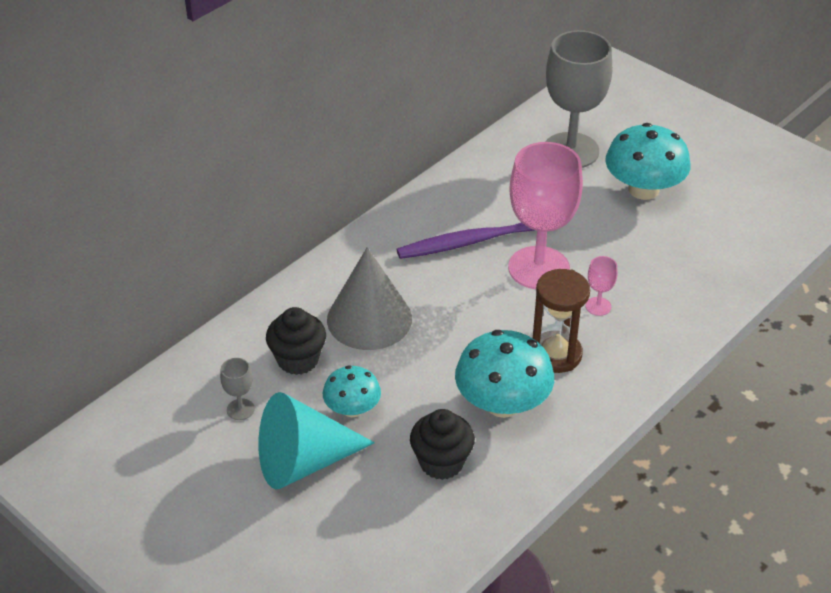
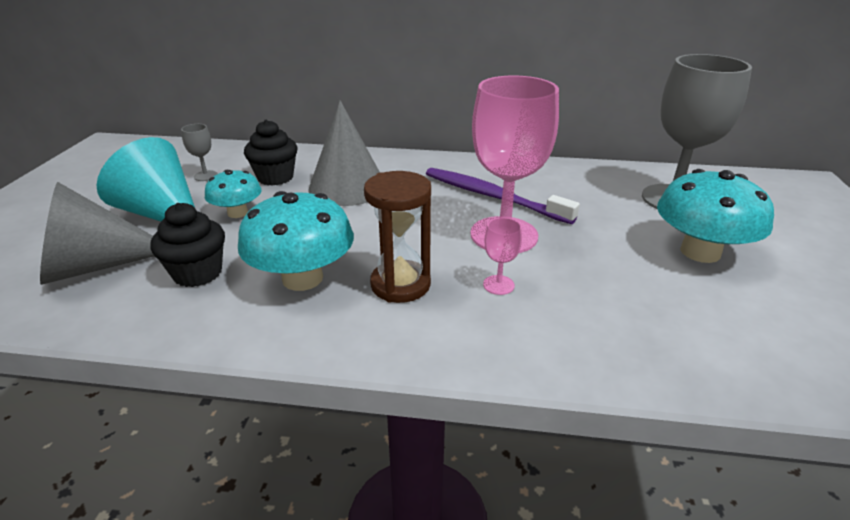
camera: 55 degrees right, 10 degrees down
(371, 526) = (95, 266): none -> grey cone

